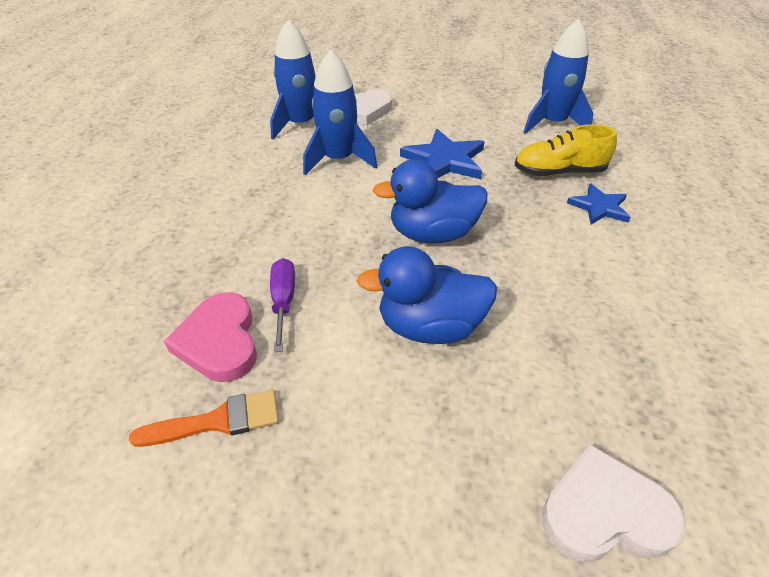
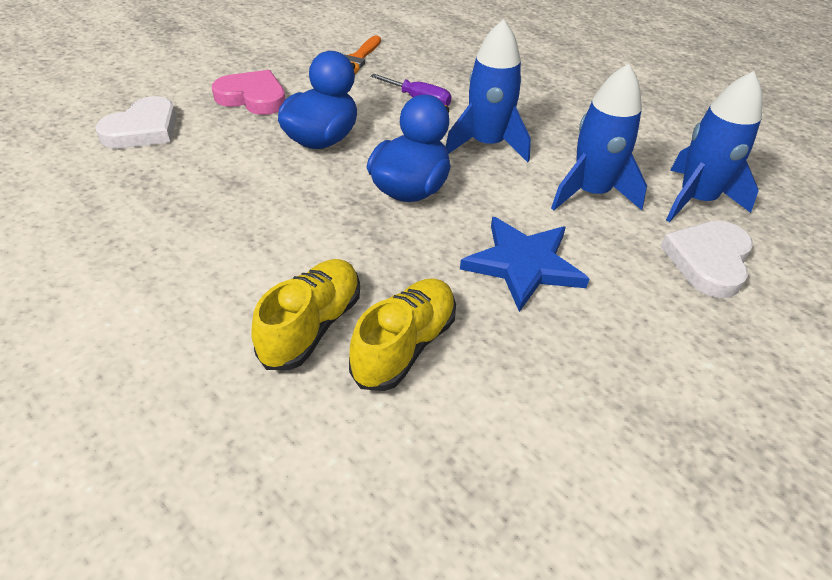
camera: 125 degrees right, 0 degrees up
(219, 341) = (412, 73): pink heart -> pink heart (253, 97)
(552, 123) = (528, 448): blue rocket -> blue rocket (487, 144)
(599, 207) = (312, 326): blue star -> yellow shoe

